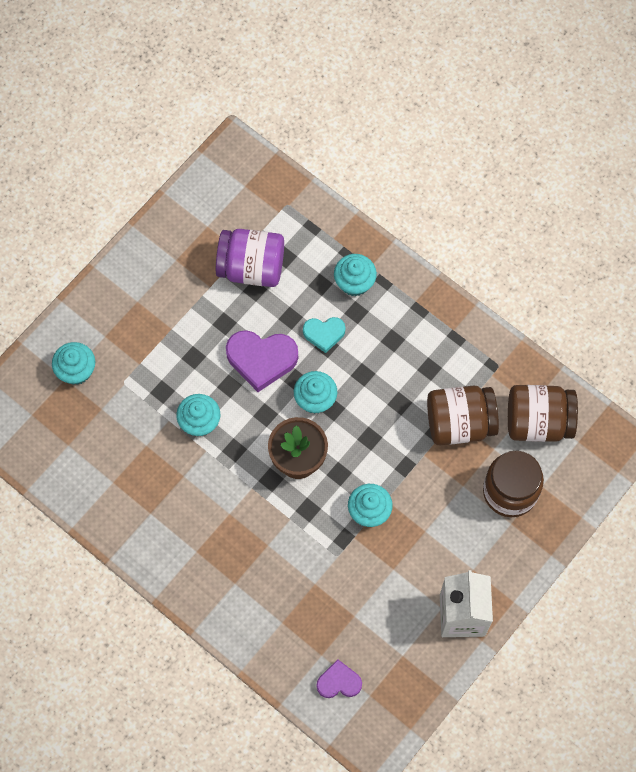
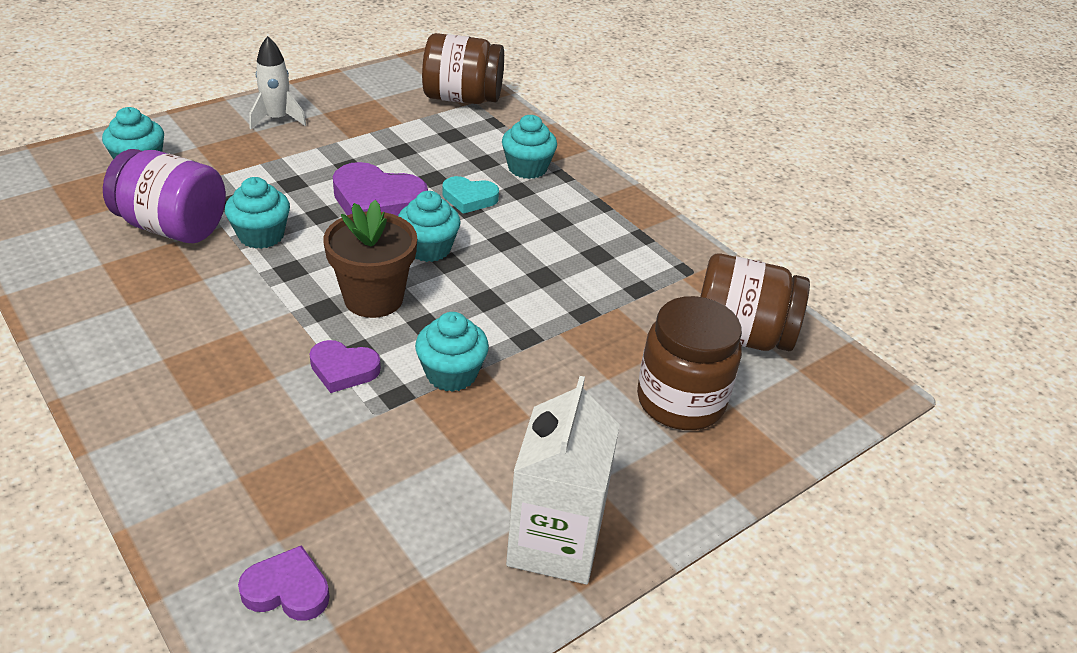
camera: 10 degrees right, 30 degrees down
(146, 281) = (277, 119): none -> white rocket
(251, 267) = (407, 134): purple jar -> purple jar (172, 227)
(305, 527) = (343, 369): none -> purple heart
(459, 423) = (623, 312): brown jar -> brown jar (462, 98)

